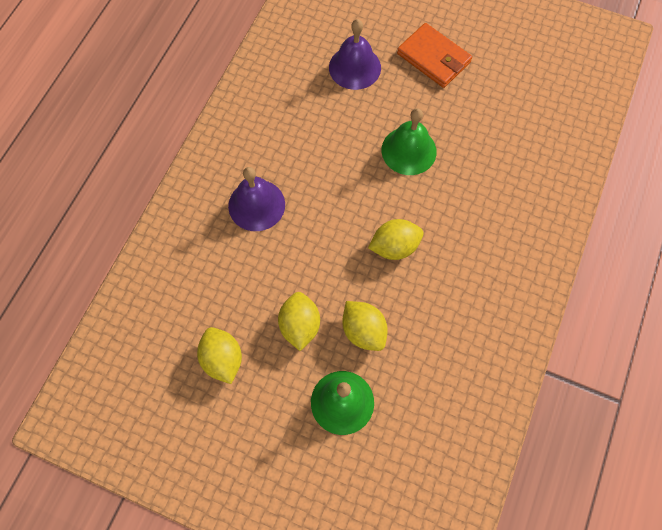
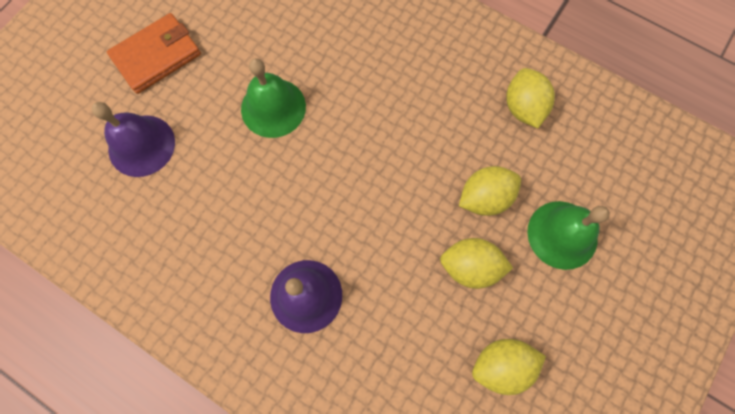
camera: 80 degrees left, 5 degrees up
(394, 247) = (390, 146): yellow lemon -> yellow lemon (523, 108)

